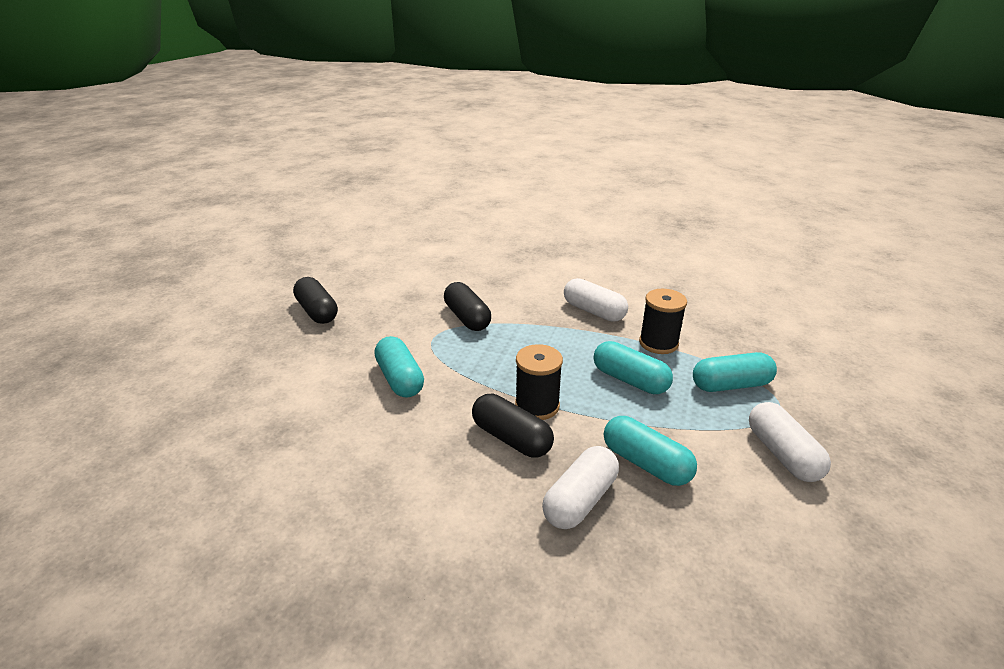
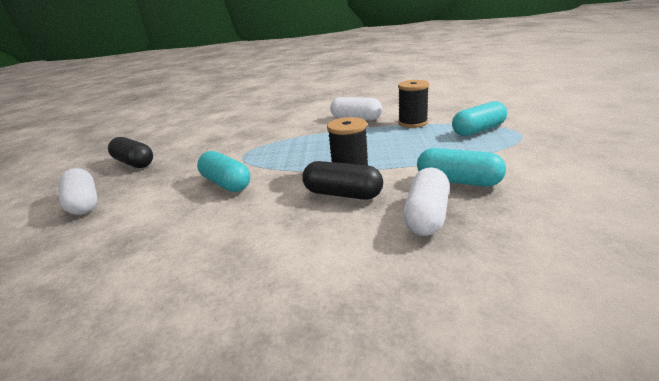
camera: 15 degrees left, 5 degrees down
(467, 318) = (264, 140): black capsule -> none
(630, 380) = (408, 143): turquoise capsule -> none
(782, 454) = (545, 153): white capsule -> white capsule (84, 203)

